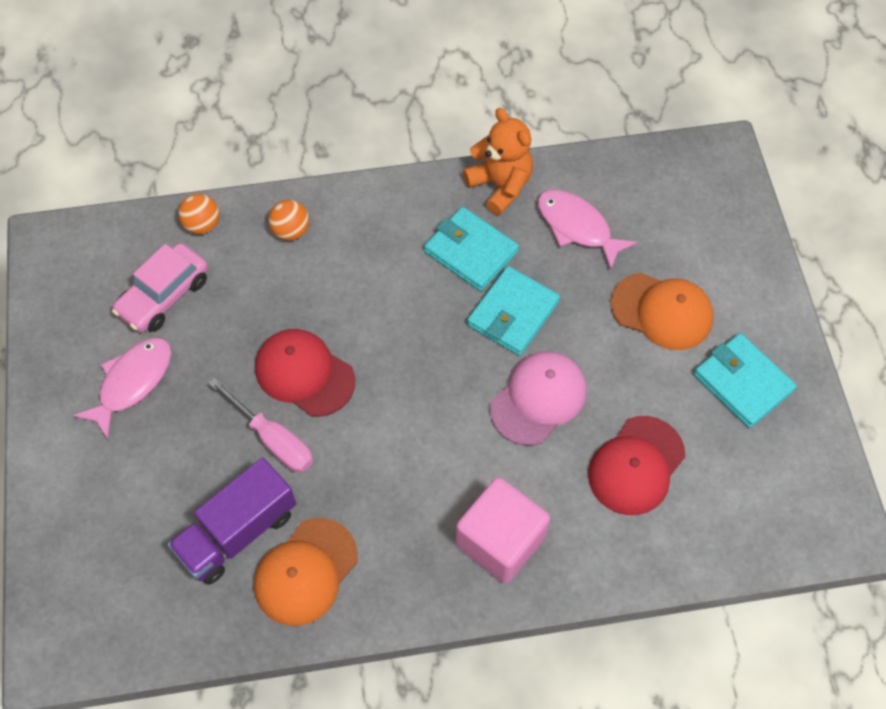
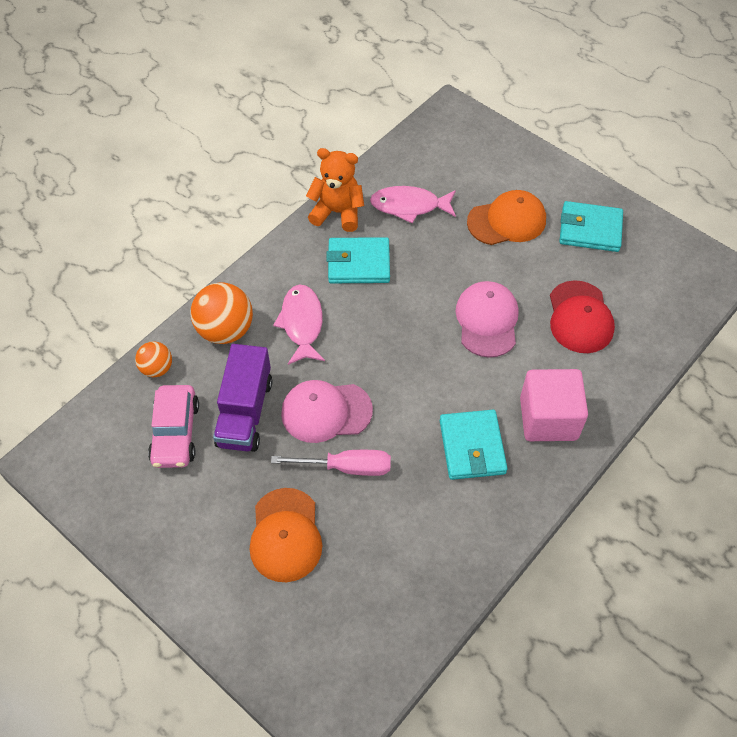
camera: 40 degrees left, 5 degrees down
(132, 382) = (210, 505): pink fish -> pink fish (302, 323)
(238, 532) = (382, 542): purple truck -> purple truck (245, 412)
(291, 231) = (225, 330): orange ball -> orange ball, size x1.74
(304, 374) = (326, 412): red cap -> pink cap
(306, 572) = (451, 531): orange cap -> orange cap (285, 535)
(513, 313) = (422, 282): turquoise wallet -> turquoise wallet (472, 447)

